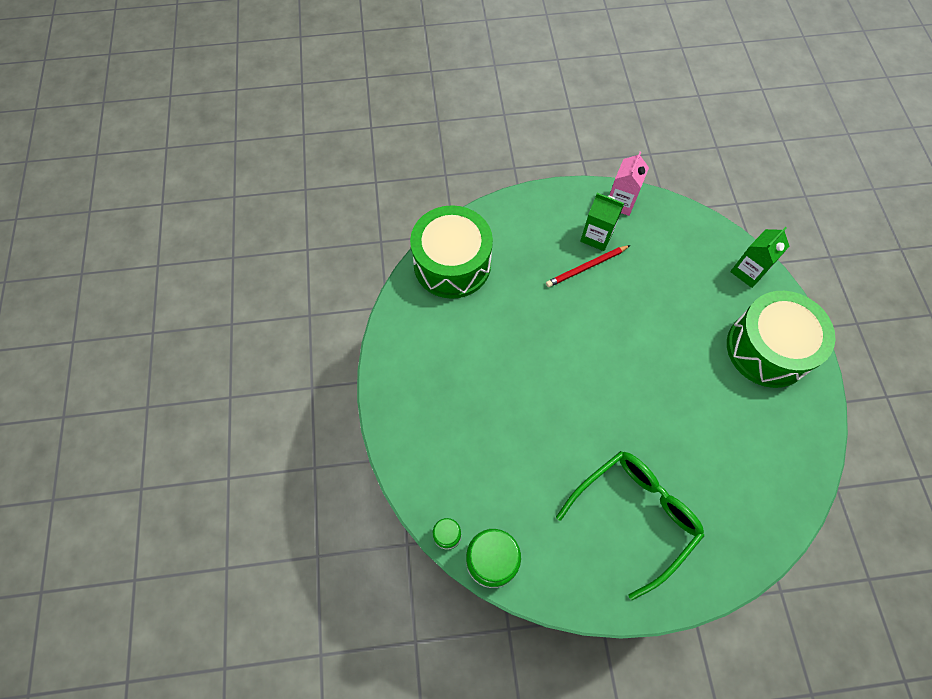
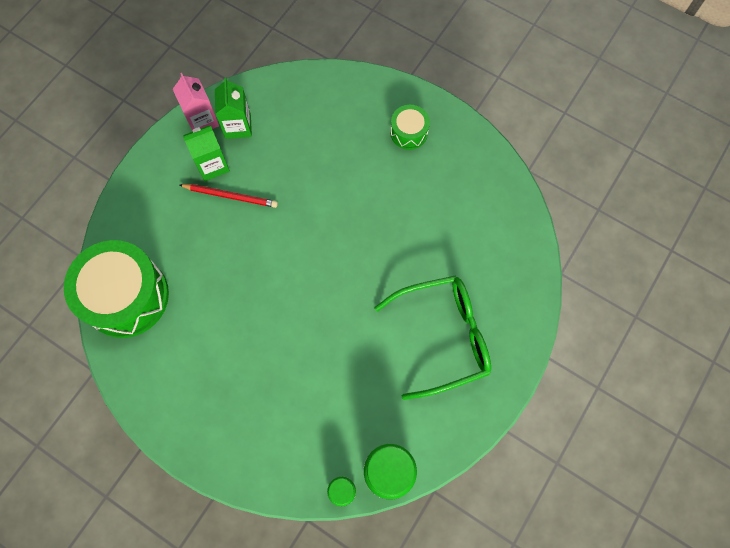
camera: 50 degrees left, 5 degrees up
(587, 267) = (230, 196): red pencil -> red pencil turned 90 degrees counterclockwise
(634, 515) = (443, 337): green glasses -> green glasses turned 75 degrees clockwise
(748, 271) = (342, 88): green carton -> green carton (238, 126)
(767, 349) = (409, 132): green drum -> green drum, size x0.48

